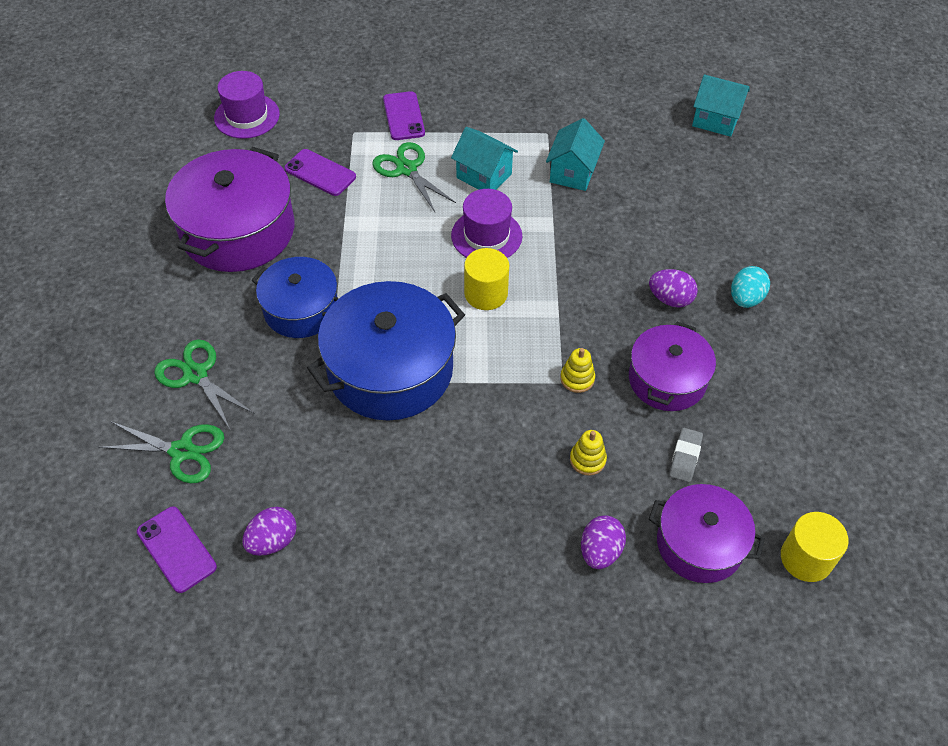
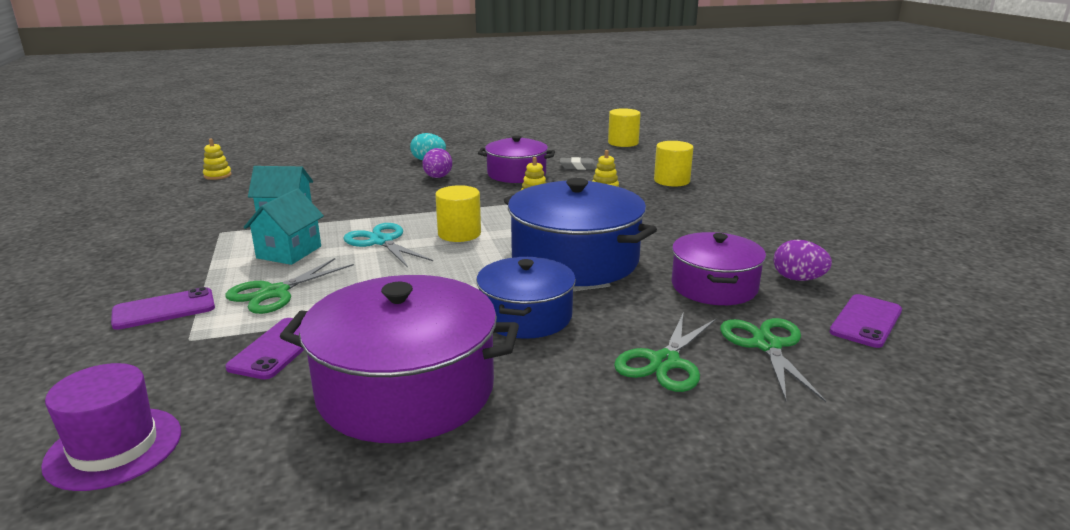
camera: 105 degrees left, 30 degrees down
(486, 236) = (382, 241): purple hat -> turquoise scissors
(600, 551) = (671, 181): purple egg -> yellow cylinder
(699, 543) = (638, 161): purple pot -> purple pot (714, 286)
(715, 120) = (217, 175): turquoise house -> yellow stacking toy

